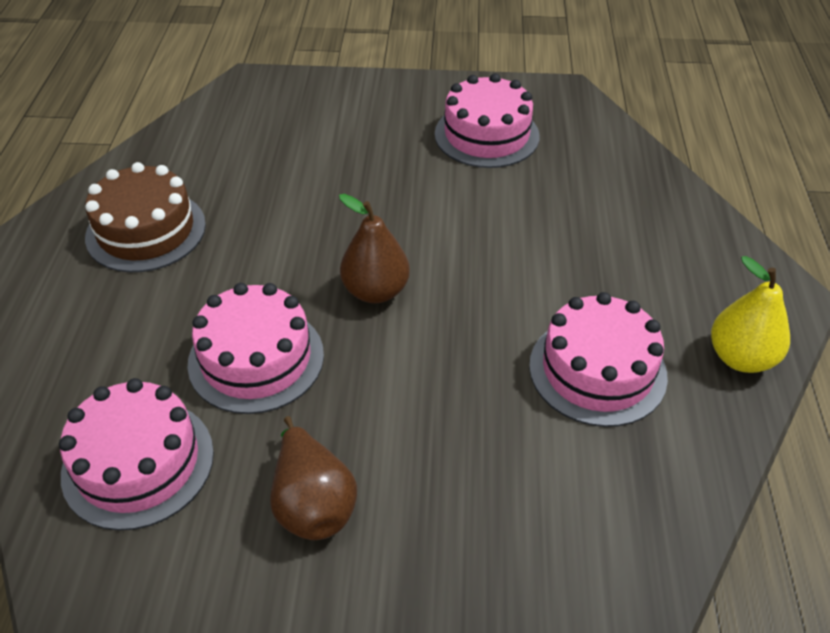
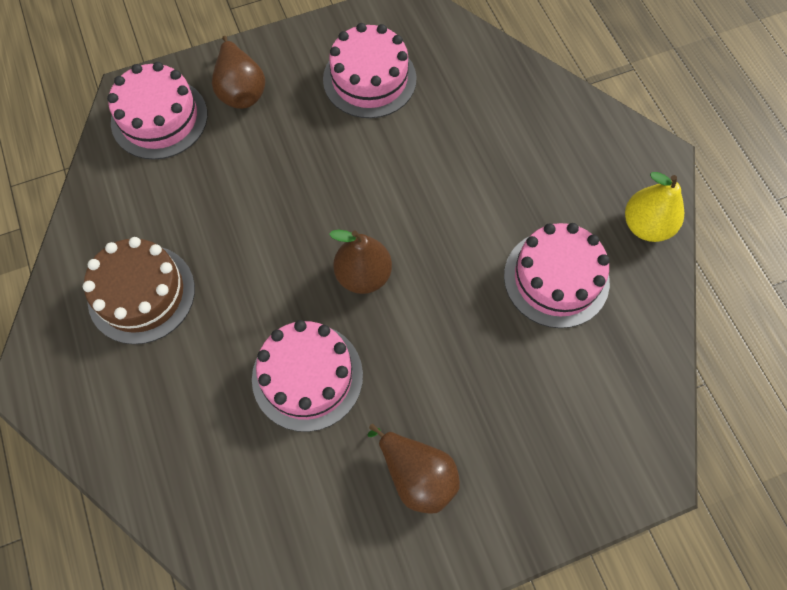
camera: 25 degrees left, 20 degrees up
(138, 463) = (274, 503): pink cake -> pink cake (159, 118)
(353, 108) = (241, 90): none -> brown pear

